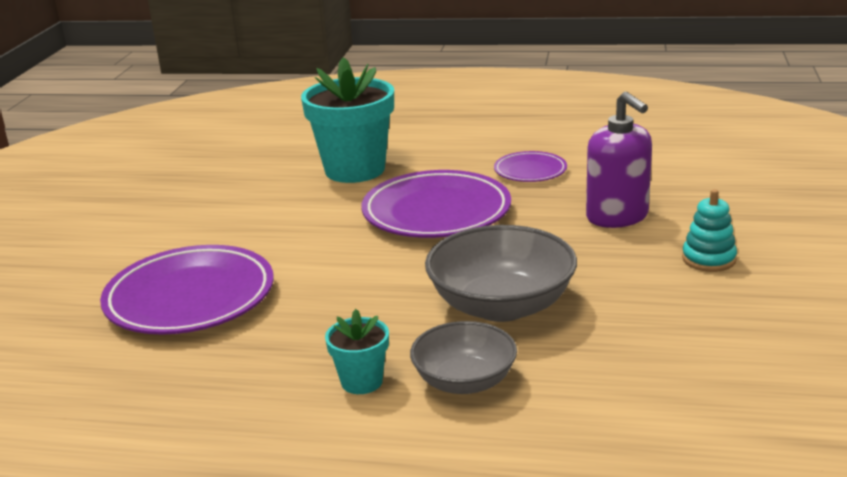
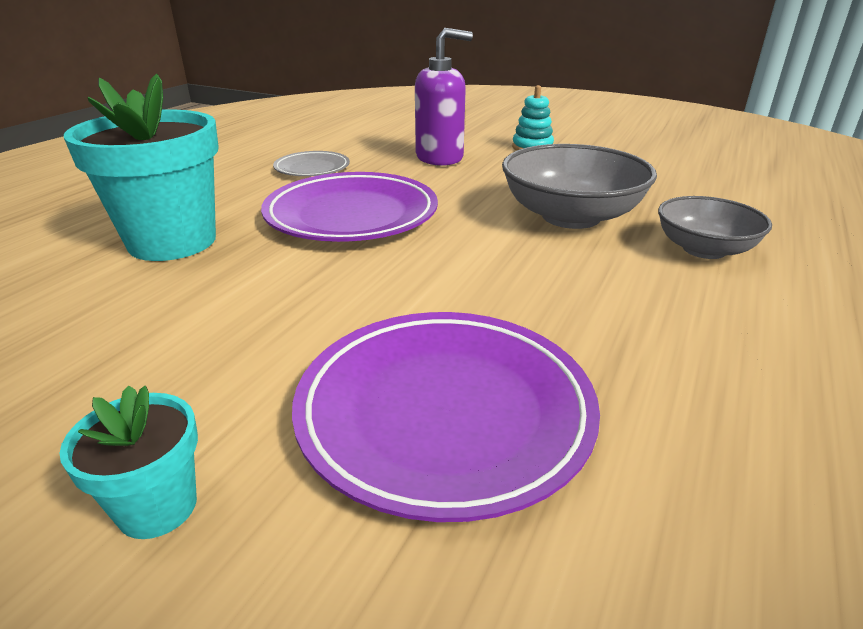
camera: 75 degrees left, 5 degrees up
(362, 381) = (705, 298): turquoise flower pot -> turquoise flower pot (157, 507)
(530, 171) = (312, 168): purple plate -> grey plate

